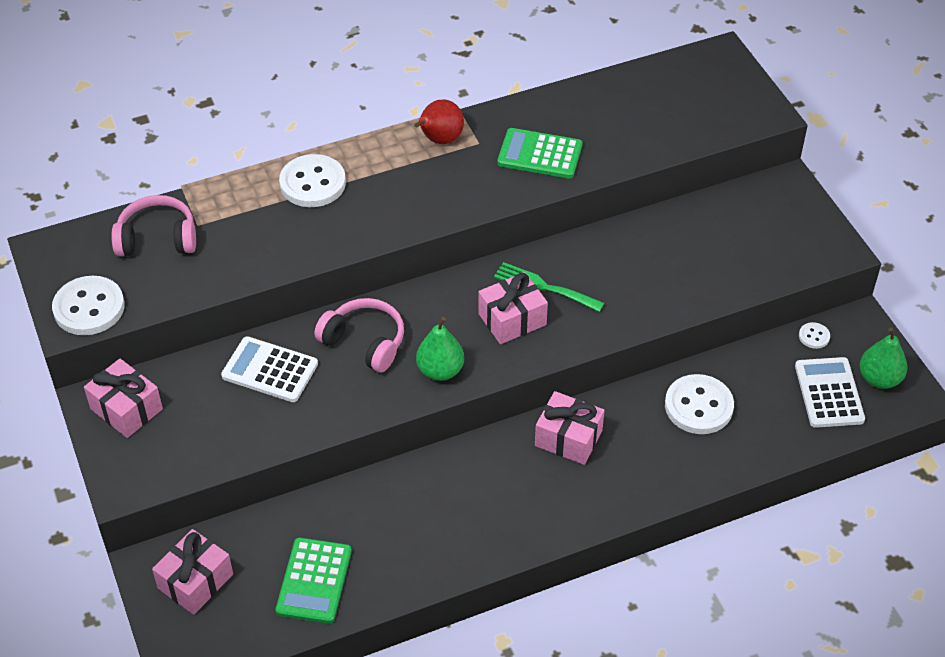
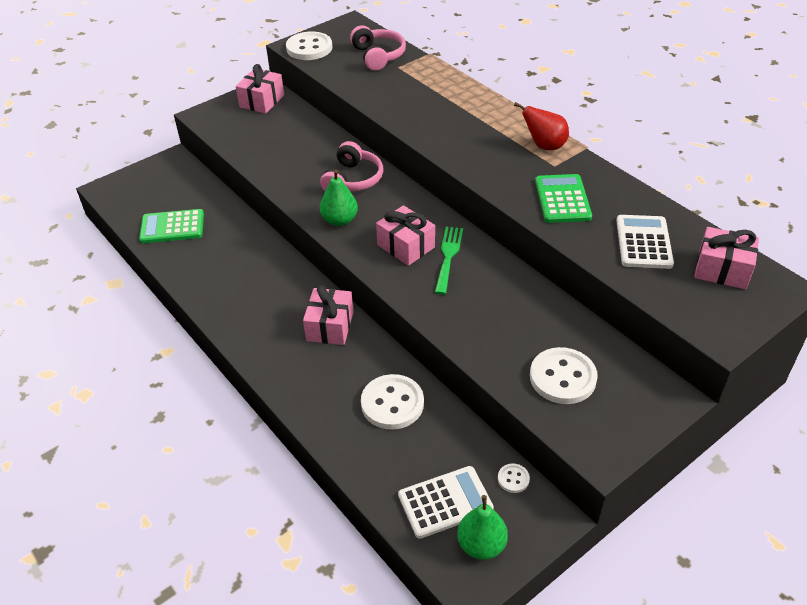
camera: 75 degrees right, 5 degrees down
(195, 581) = (164, 179): pink gift -> pink gift (722, 270)
(270, 370) = (312, 146): white calculator -> white calculator (644, 242)
(312, 183) = (462, 101): white button -> white button (562, 377)

